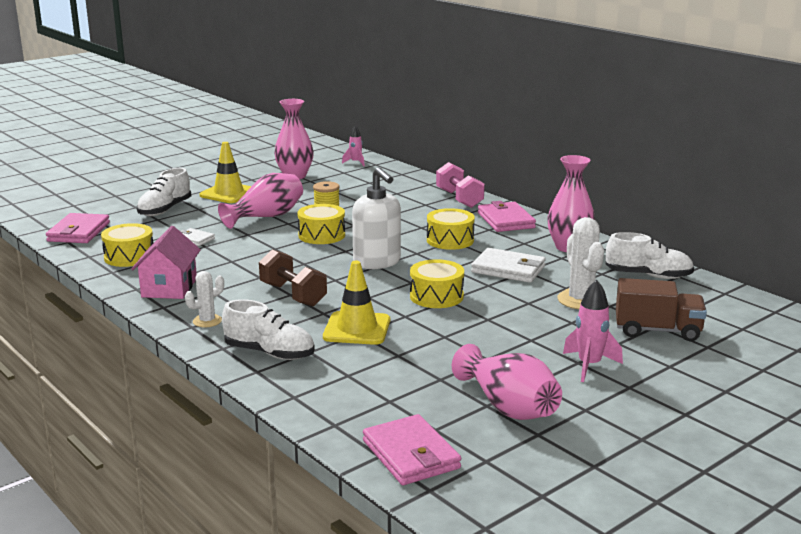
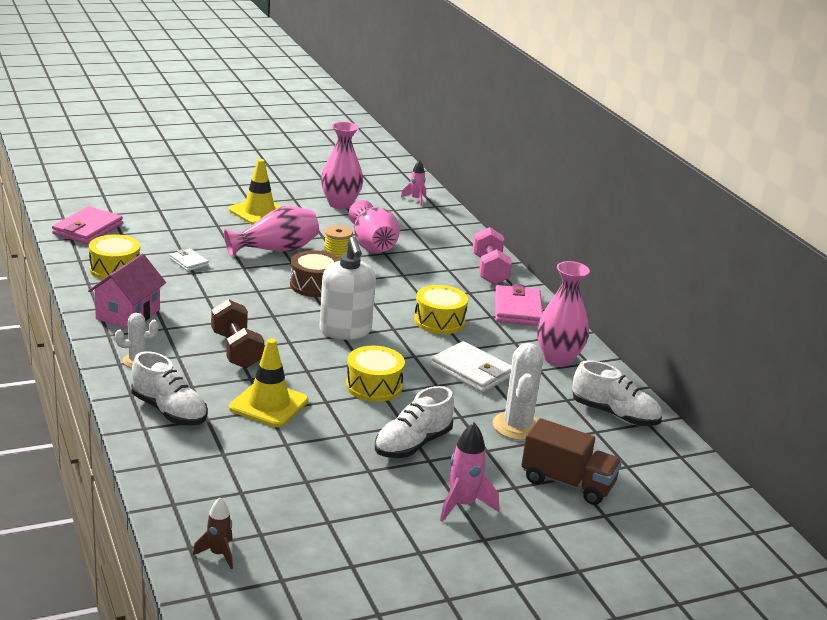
camera: 15 degrees right, 5 degrees up
(165, 210) = (184, 219): white shoe -> white shoe (413, 444)
(321, 235) = (314, 285): yellow drum -> brown drum
(411, 454) = (218, 554): pink wallet -> brown rocket
(508, 407) = (347, 529): pink vase -> pink vase (372, 245)

